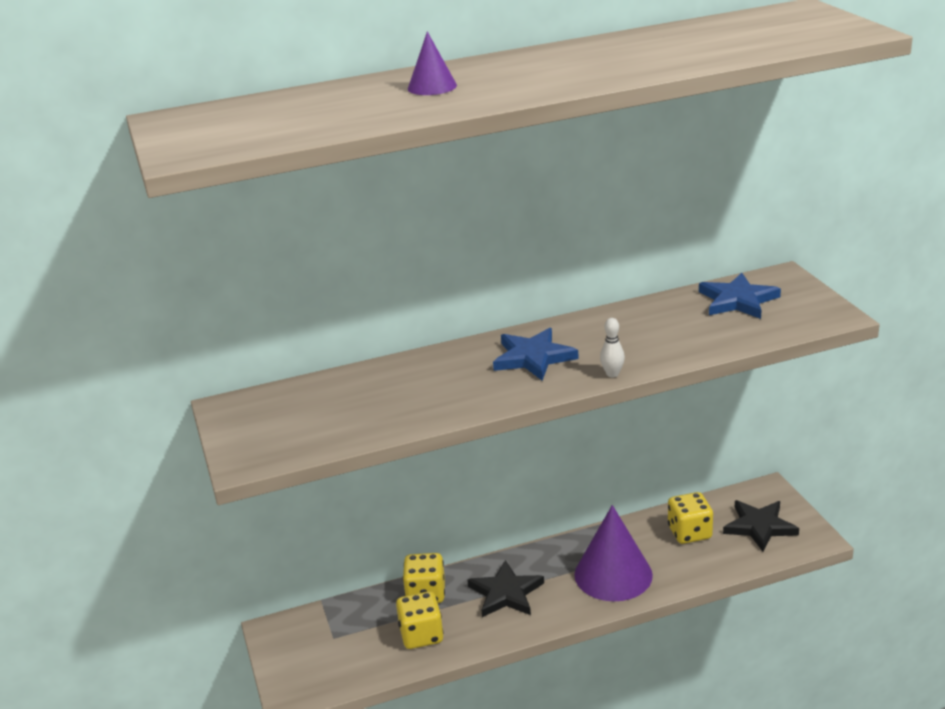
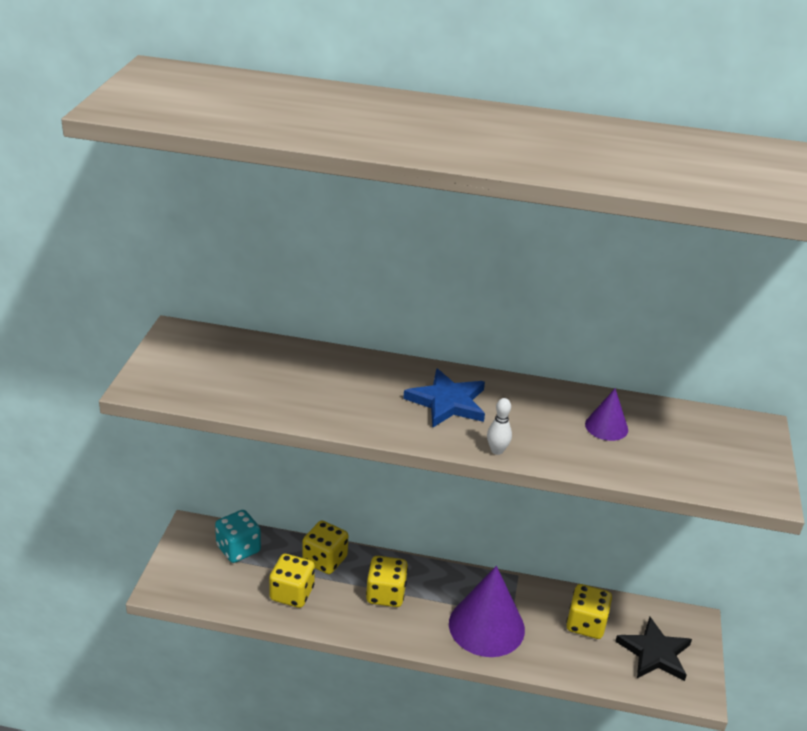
camera: 25 degrees right, 5 degrees up
(336, 624) = (238, 549): none -> turquoise dice
(432, 87) = (386, 117): purple cone -> purple cone (606, 427)
(506, 593) = (386, 594): black star -> yellow dice
(737, 300) = (687, 432): blue star -> none

